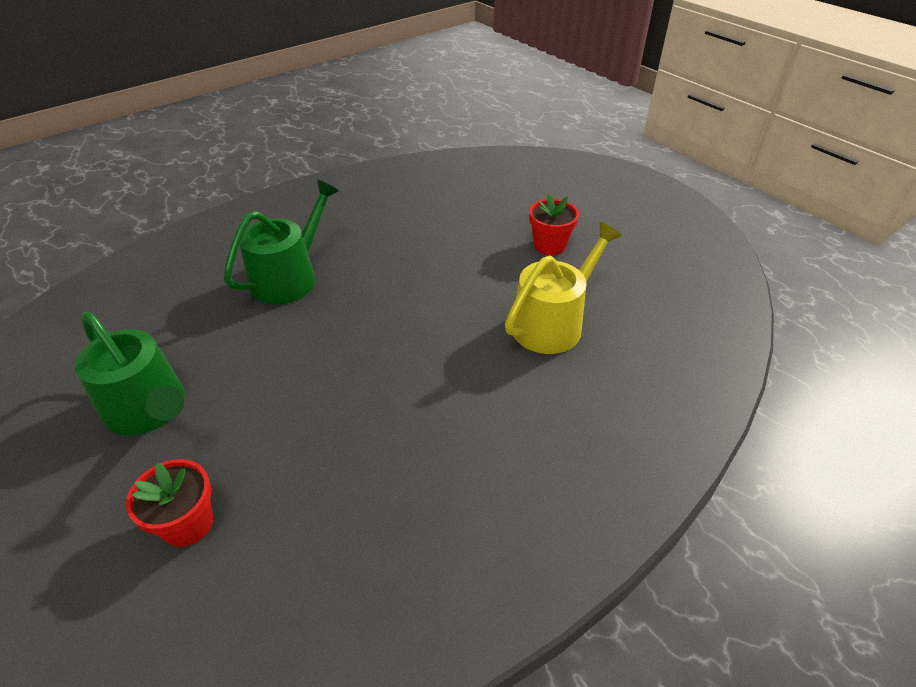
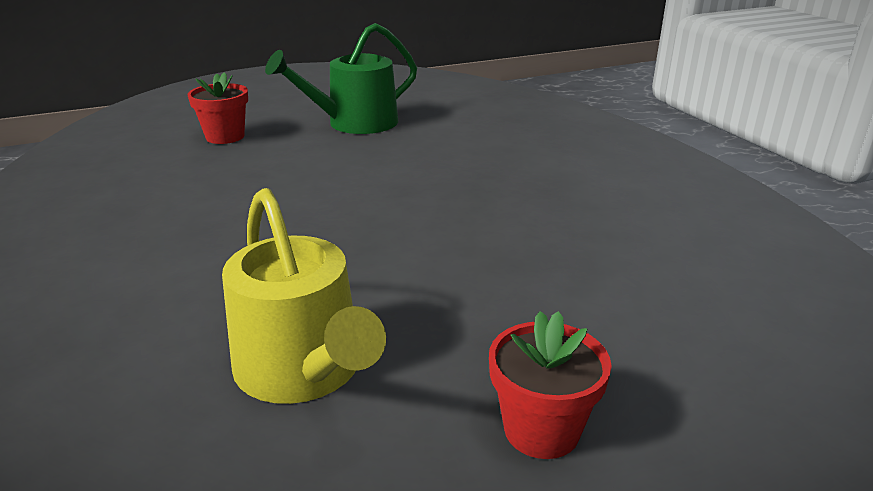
camera: 105 degrees right, 15 degrees down
(289, 277) = (518, 177): green watering can -> none

